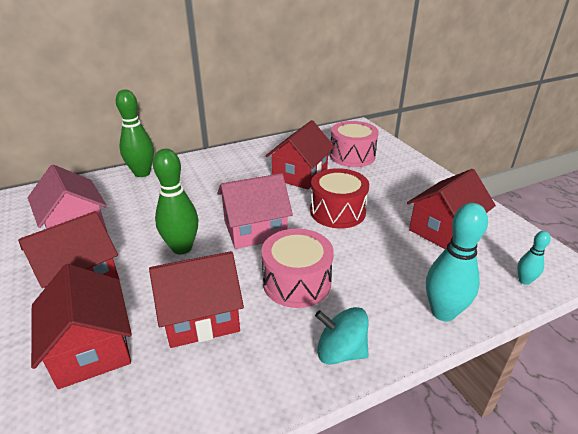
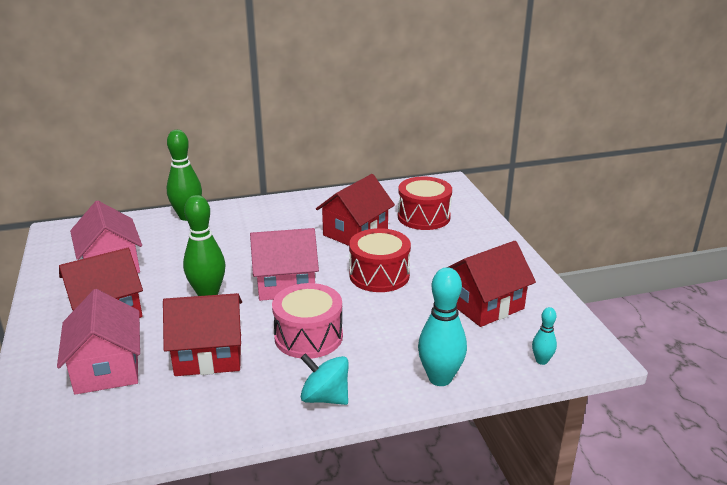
camera: 10 degrees right, 5 degrees down
(91, 348) = (107, 368): red house -> pink house
(352, 156) = (423, 217): pink drum -> red drum

